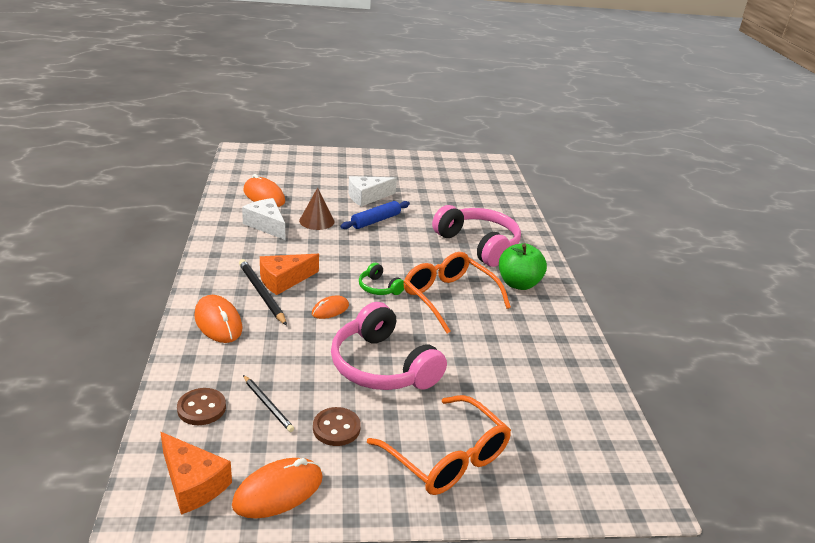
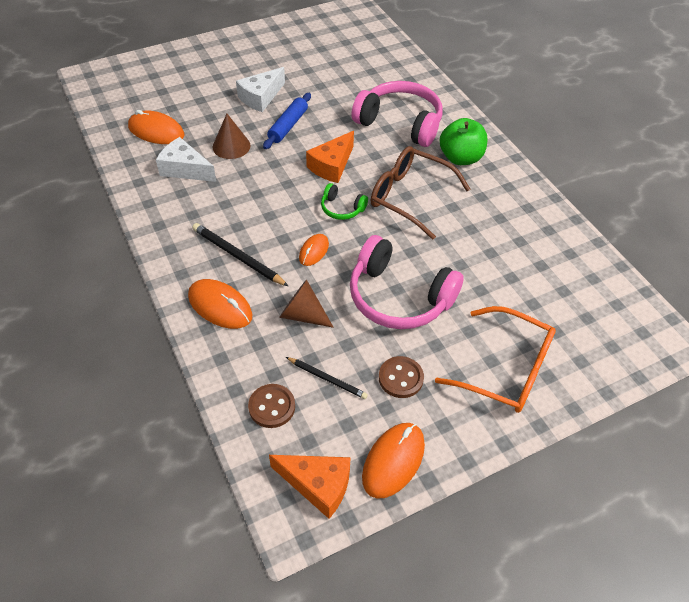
camera: 20 degrees left, 20 degrees up
(284, 280) = (248, 232): orange cheese -> orange cheese (332, 166)
(284, 351) = (302, 314): none -> brown cone
(449, 298) = (410, 197): orange glasses -> brown glasses

